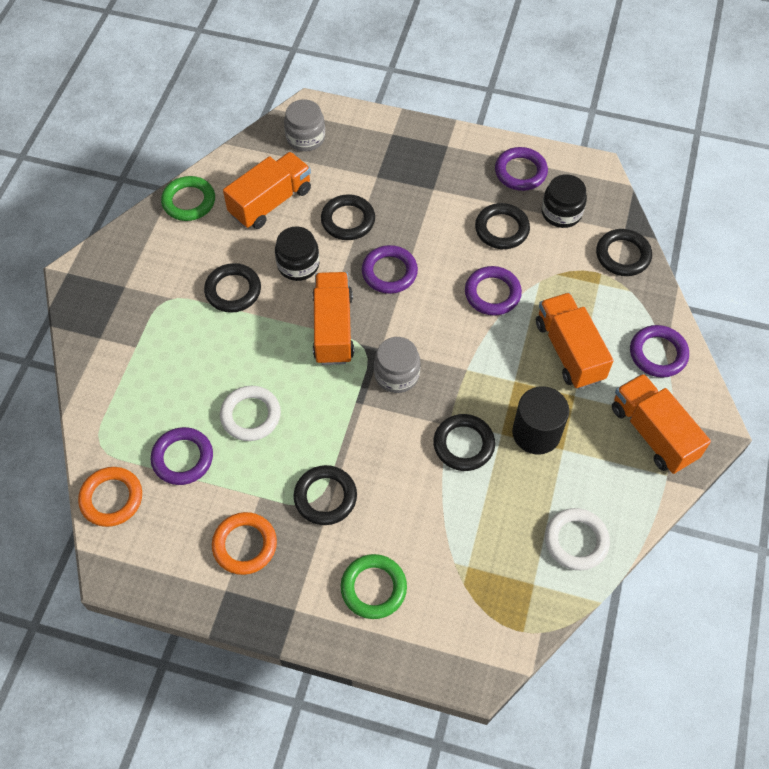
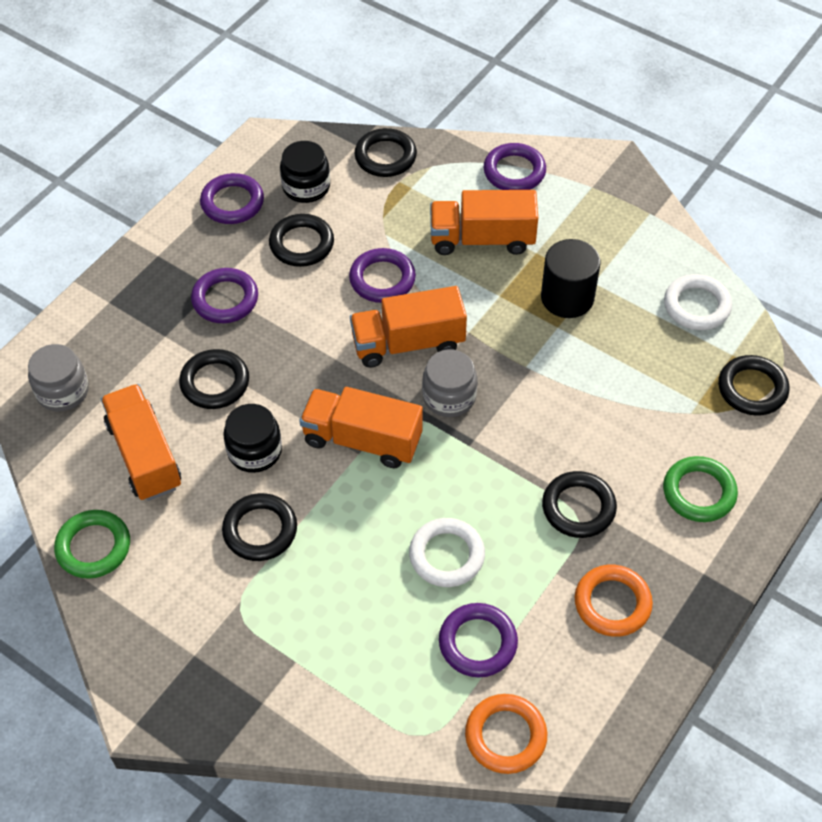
camera: 70 degrees left, 5 degrees down
(389, 272) = (309, 363): purple ring -> purple ring (225, 299)
(463, 444) = (559, 363): black ring -> black ring (752, 389)
(653, 433) = (600, 207): orange truck -> orange truck (408, 343)

